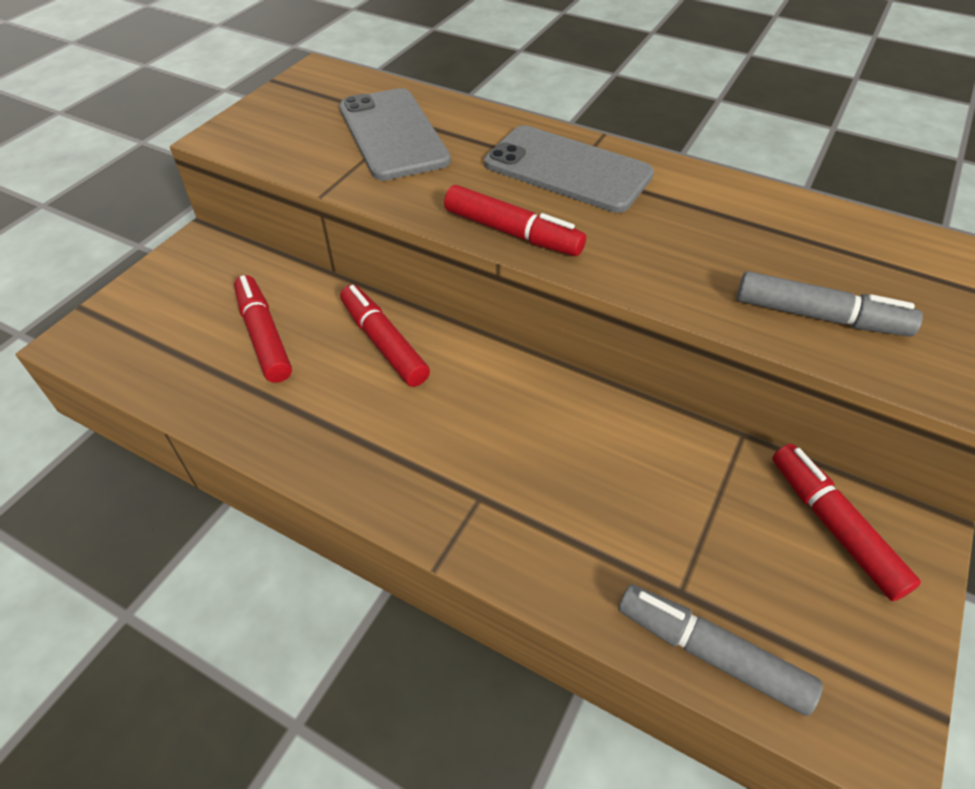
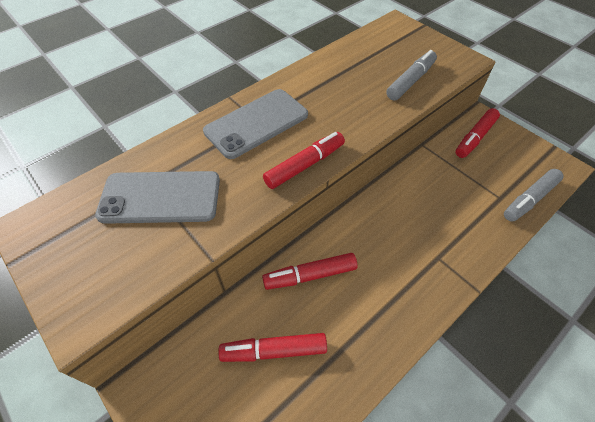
camera: 70 degrees left, 5 degrees up
(834, 526) = (475, 138): red marker -> red marker turned 45 degrees counterclockwise

